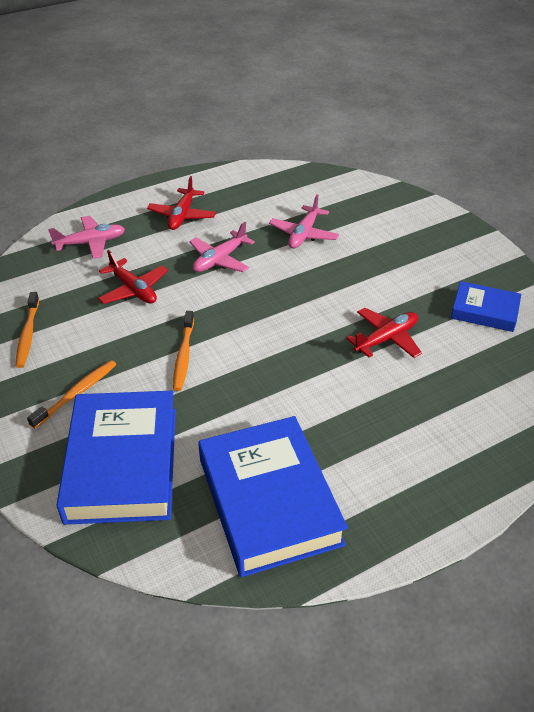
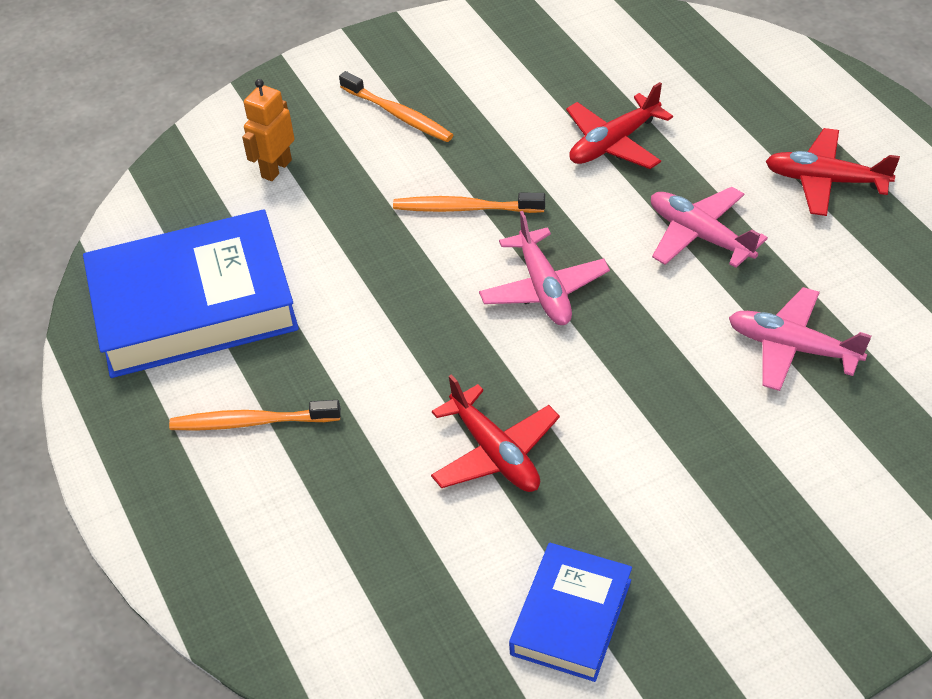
camera: 95 degrees right, 5 degrees up
(28, 334) = (513, 55): orange toothbrush -> orange toothbrush (251, 422)
(91, 243) = (729, 84): pink plane -> pink plane (544, 288)
(122, 463) = (276, 168): blue book -> orange robot

